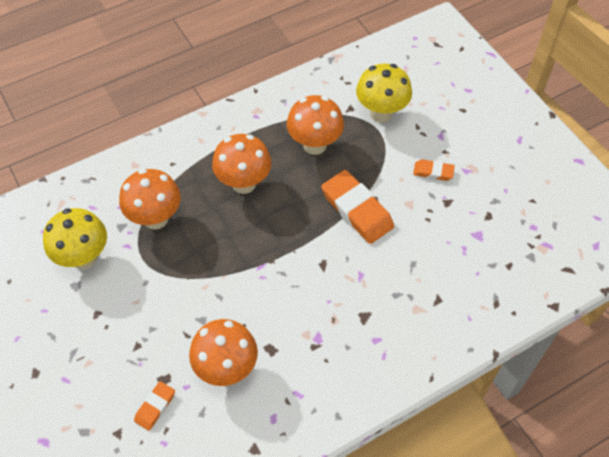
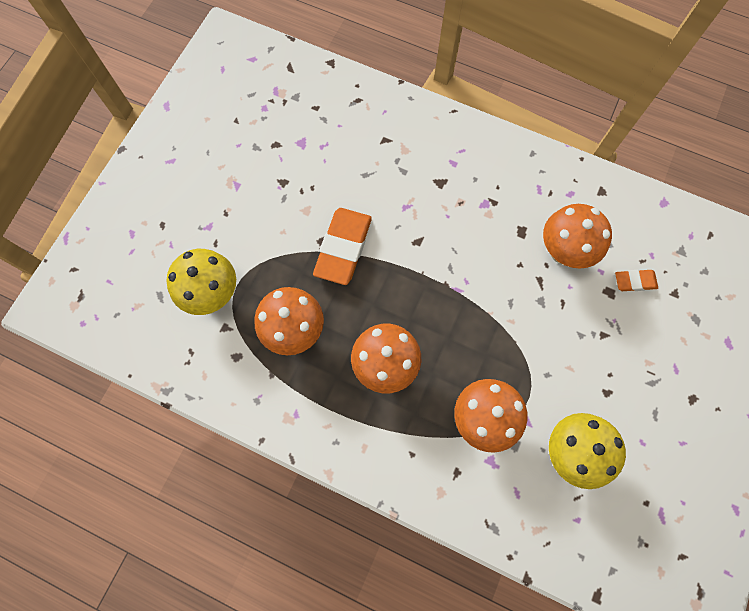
camera: 125 degrees left, 15 degrees up
(433, 172) = (257, 210): orange eraser -> none

